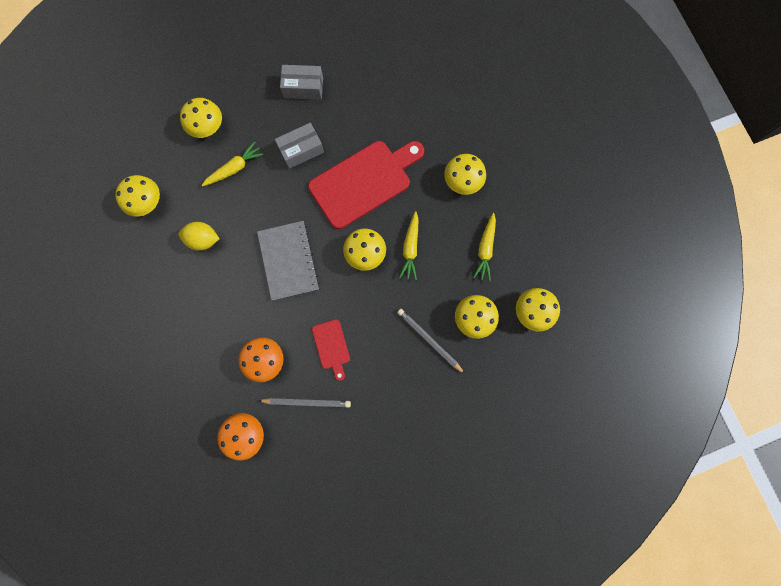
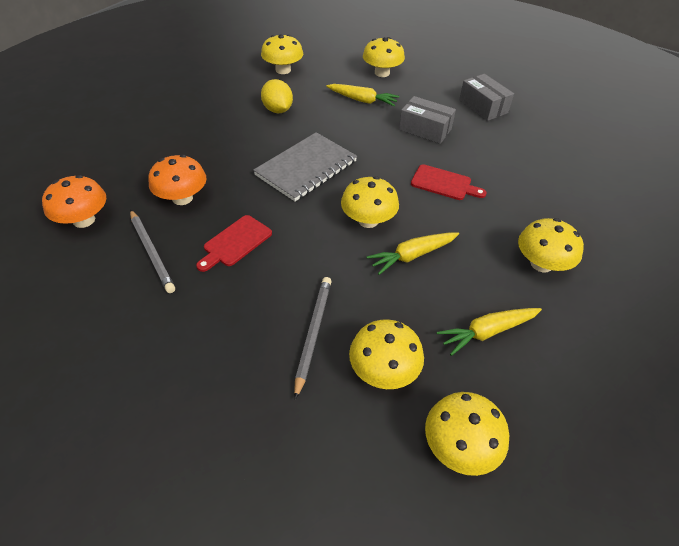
camera: 55 degrees right, 30 degrees down
(364, 182) = (444, 183): red cutting board -> red cutting board, size x0.47

